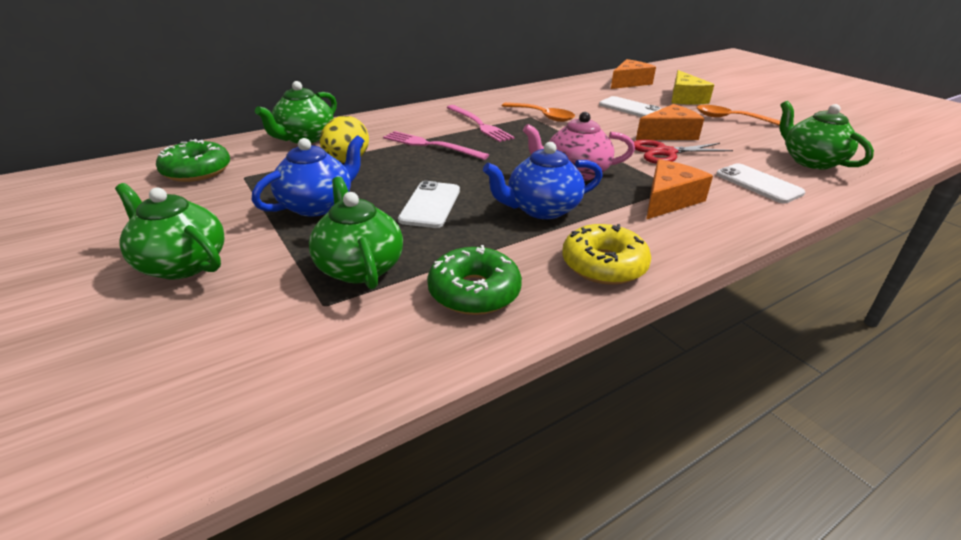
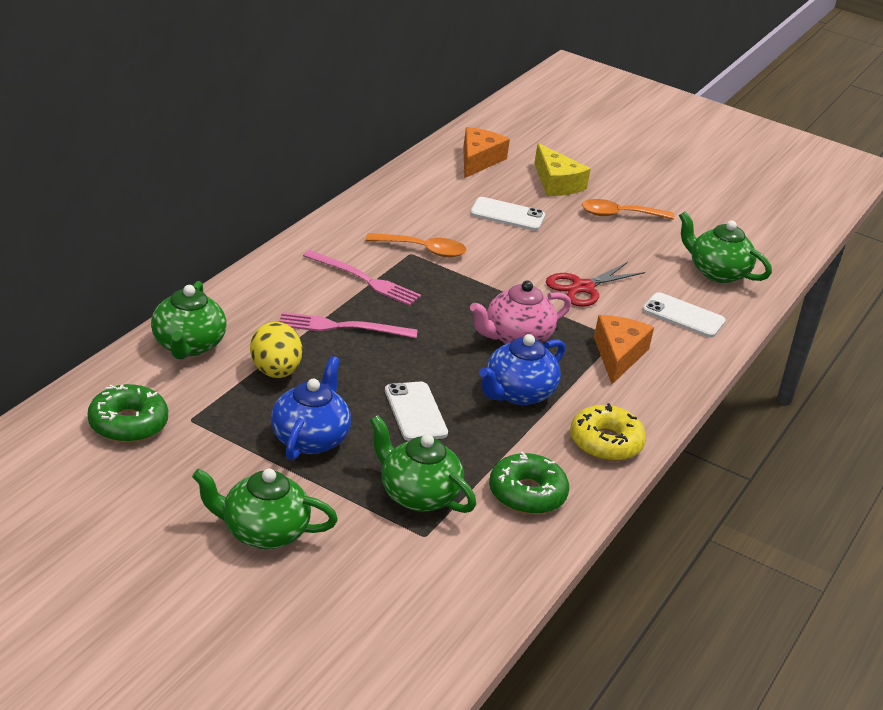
camera: 30 degrees left, 0 degrees up
(668, 134) = (572, 256): orange cheese -> none

